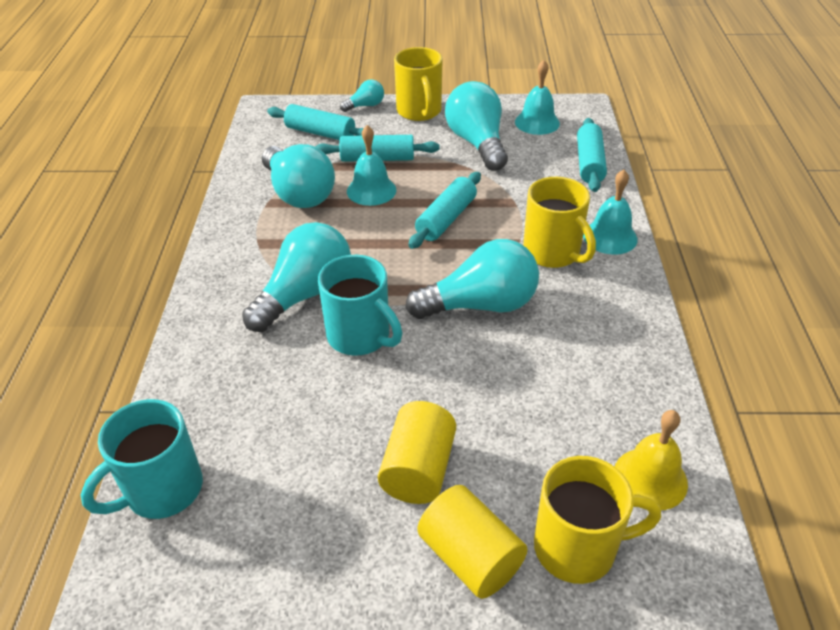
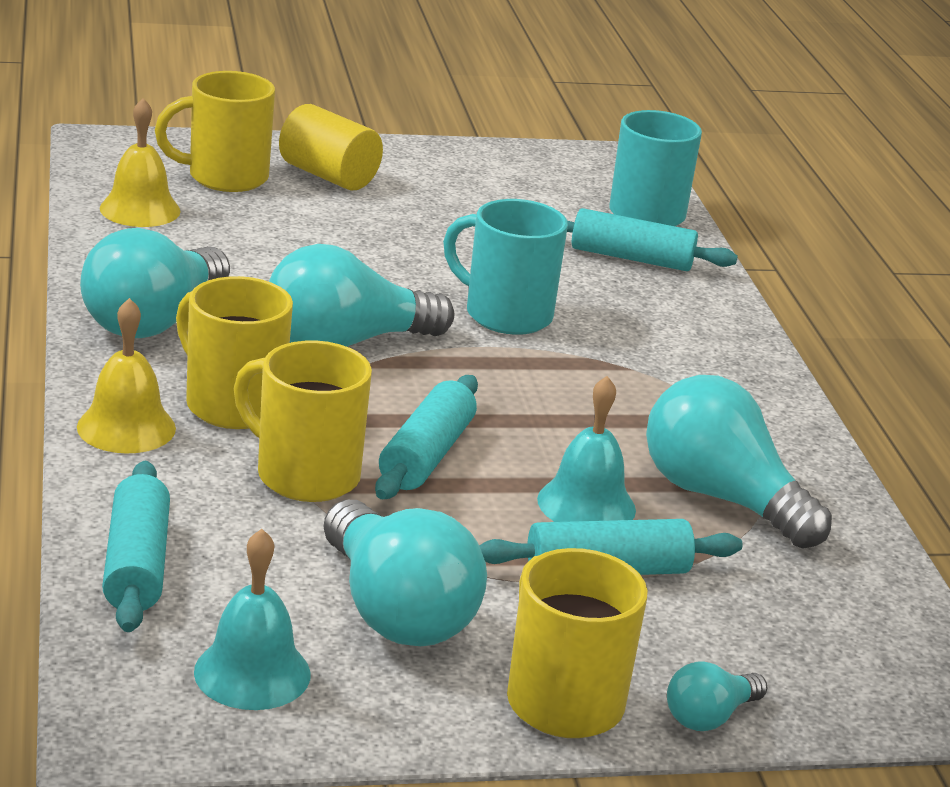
camera: 165 degrees right, 15 degrees down
(305, 294) = (608, 356): turquoise light bulb -> turquoise light bulb (153, 320)
(320, 133) = (769, 632): turquoise rolling pin -> turquoise rolling pin (631, 258)
(418, 469) = (392, 219): yellow cylinder -> none
(512, 207) = (304, 475): none -> yellow mug
(610, 237) = (126, 427): turquoise bell -> yellow bell

